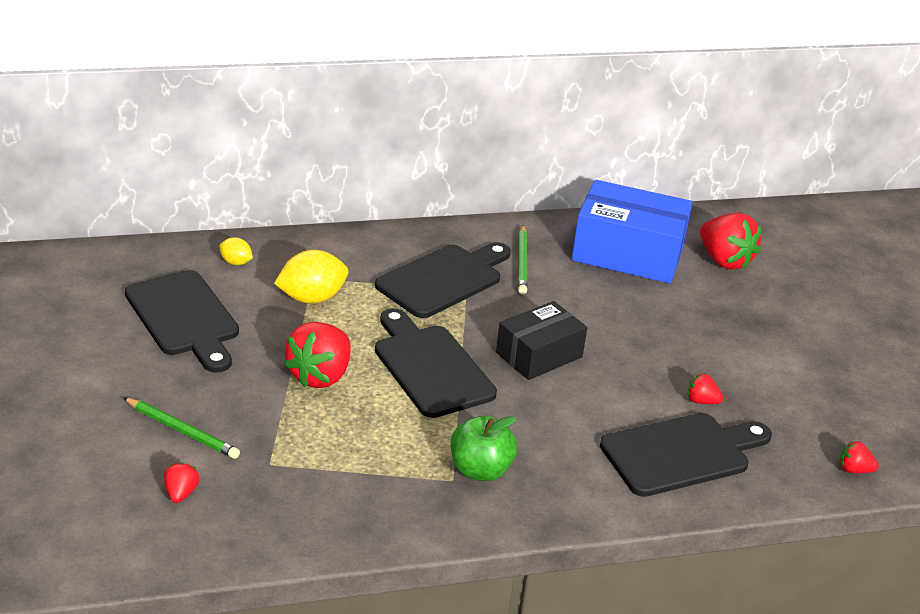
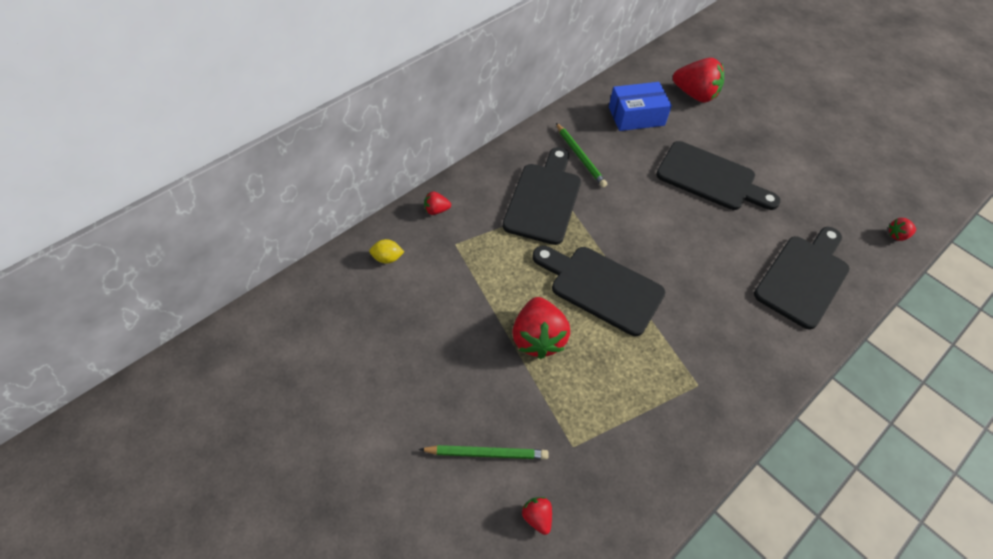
camera: 30 degrees left, 20 degrees up
(184, 318) = (394, 336): black cutting board -> black cutting board (711, 178)
(312, 298) = (470, 265): yellow lemon -> none
(480, 470) = (707, 365): green apple -> none
(539, 355) = (657, 237): black box -> none
(628, 253) = (636, 116): blue box -> blue box, size x0.63
(701, 401) = (778, 225): red strawberry -> red strawberry (436, 210)

